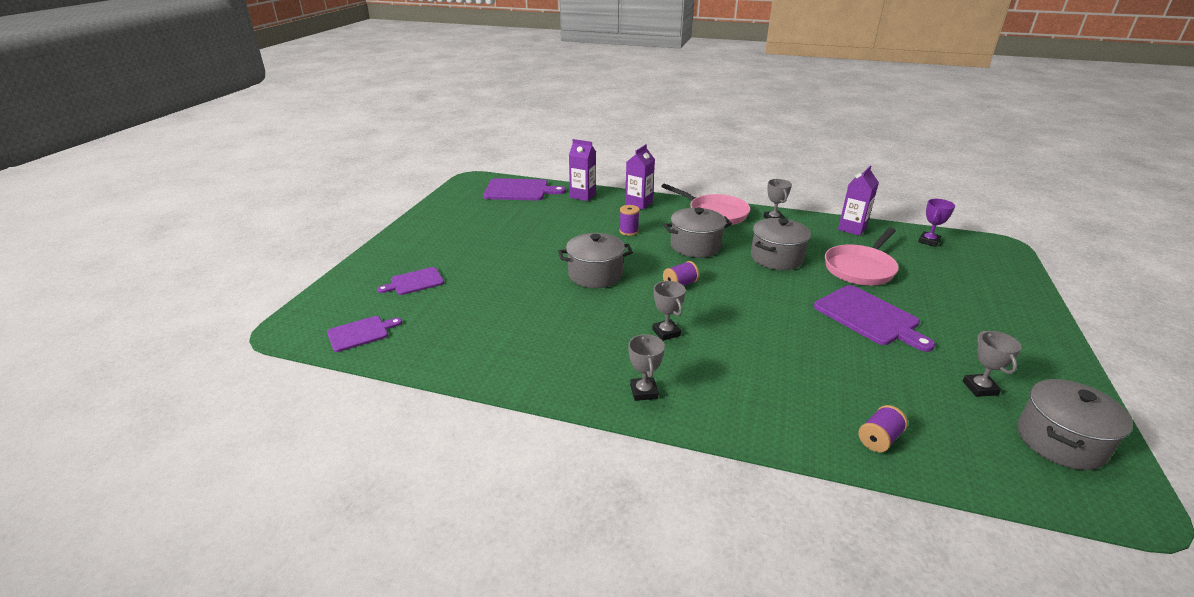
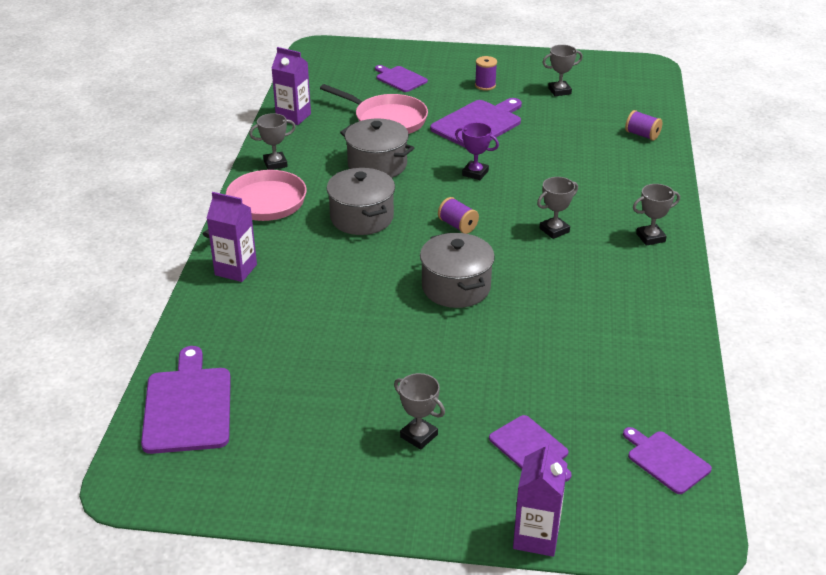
camera: 100 degrees left, 5 degrees up
(453, 247) = (419, 436): none -> grey trophy
(583, 195) = (208, 328): purple carton -> purple carton (536, 537)
(629, 231) = (330, 271): purple spool -> purple spool (485, 85)
(928, 241) = (317, 79): purple trophy -> purple trophy (475, 173)
(953, 282) = (400, 79): none -> purple cutting board
(1060, 441) = (604, 74): grey pot -> none

